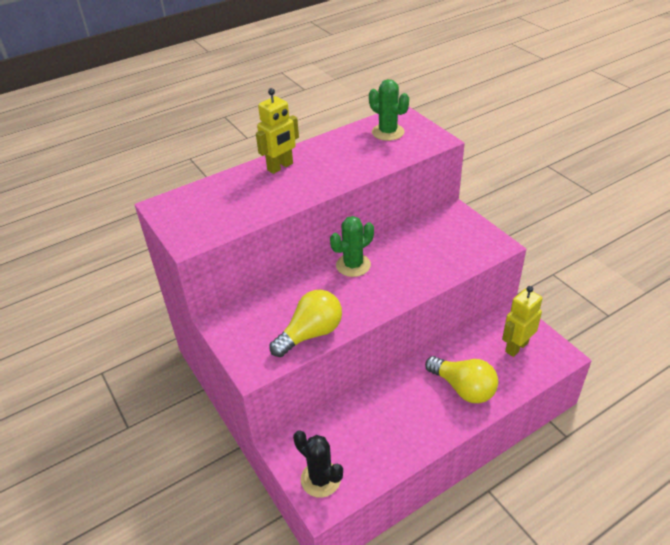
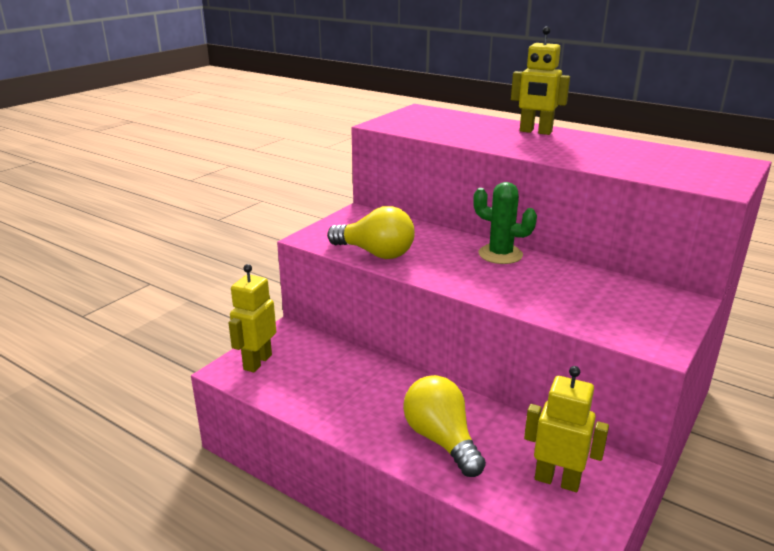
camera: 65 degrees right, 15 degrees down
(320, 479) = (257, 362): black cactus -> yellow robot
(388, 132) = (685, 161): green cactus -> none
(463, 388) = (441, 440): yellow light bulb -> yellow light bulb turned 135 degrees clockwise

